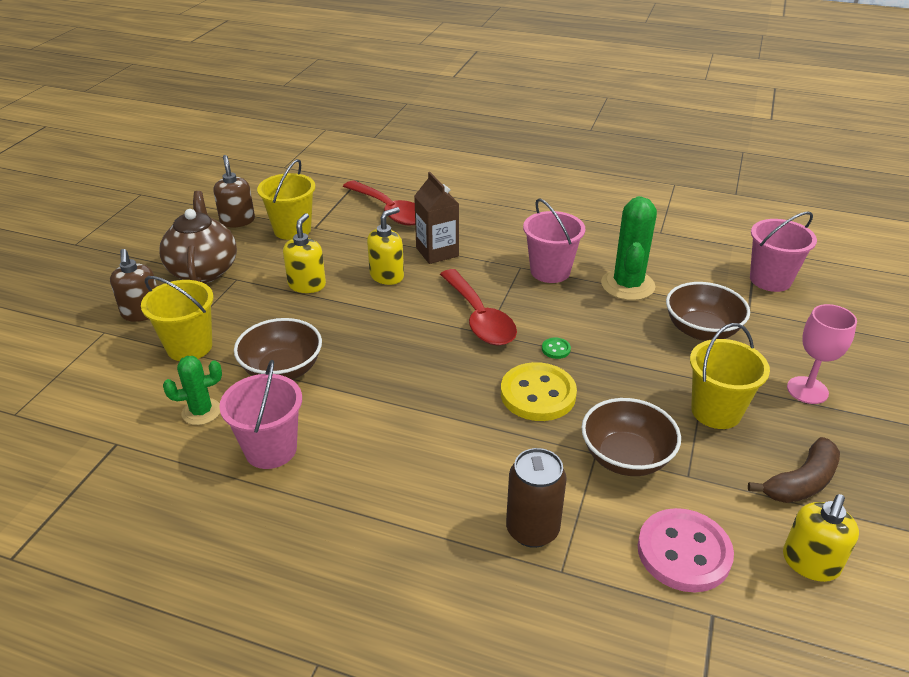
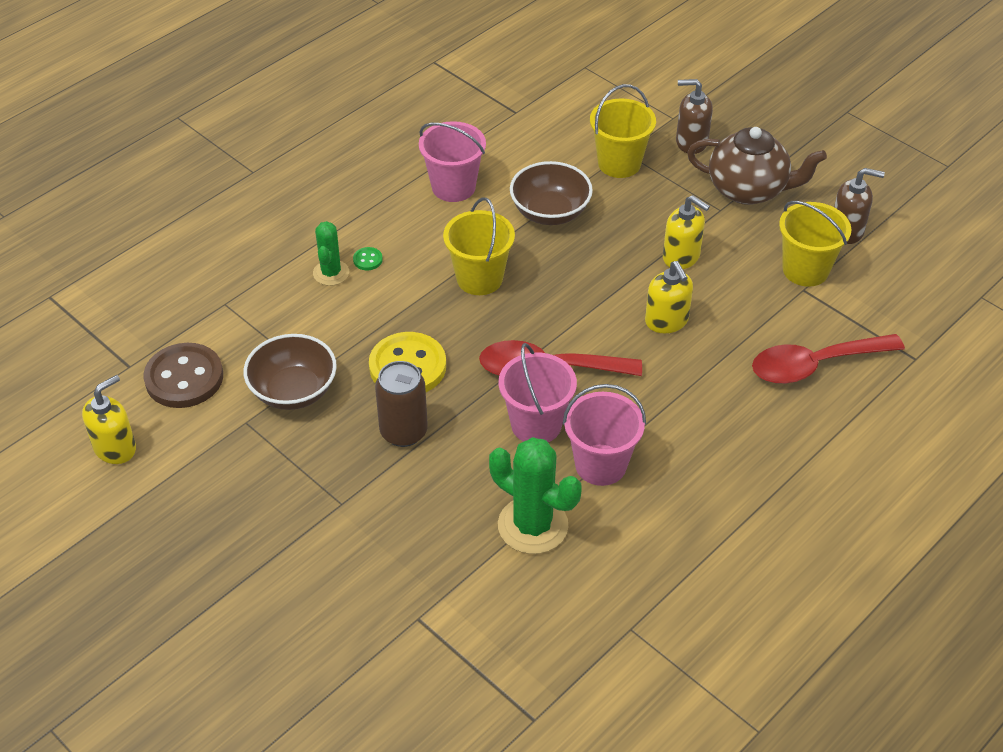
camera: 115 degrees right, 10 degrees up
(201, 412) = (524, 158): green cactus -> green cactus (331, 273)
(437, 252) = (695, 378): brown carton -> none
(532, 530) = (269, 302): brown can -> brown can (403, 432)
(556, 349) = (461, 408): green button -> green button (367, 260)
(683, 552) = (184, 378): pink button -> brown button
(701, 330) = (413, 548): brown bowl -> none
(716, 411) = (297, 486): yellow bucket -> yellow bucket (479, 278)
(770, 280) = (459, 685): pink bucket -> pink bucket (536, 425)
(801, 482) = (180, 495): brown banana -> none
(807, 390) = (269, 582): pink goblet -> none
(810, 563) = (115, 448): yellow soap dispenser -> yellow soap dispenser turned 75 degrees clockwise

